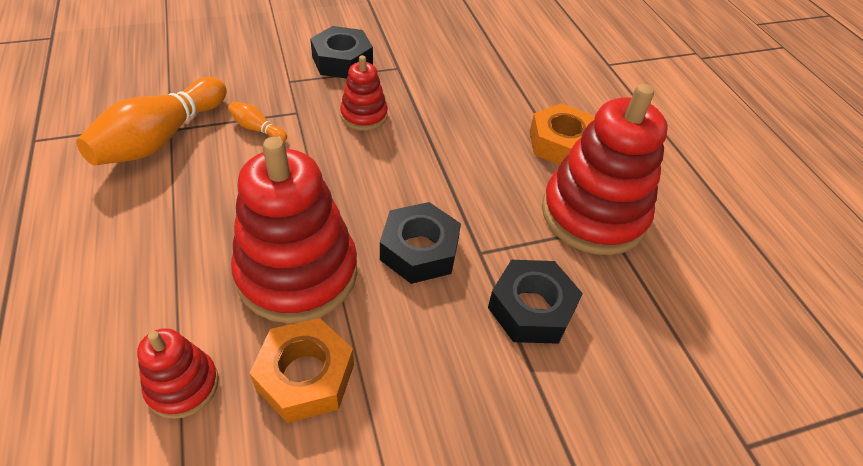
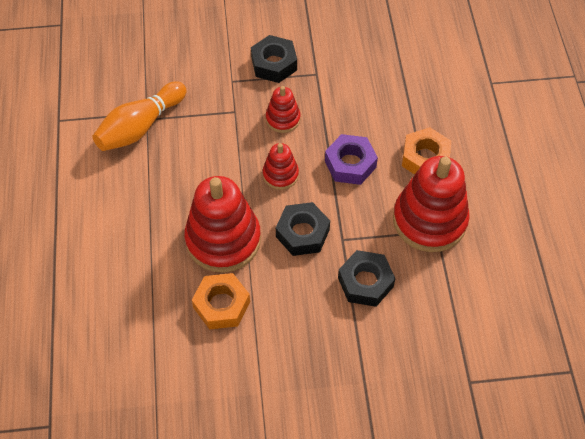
camera: 15 degrees right, 10 degrees up
(183, 386) = (154, 300): red stacking toy -> red stacking toy (280, 175)
(257, 129) = (205, 124): orange bowling pin -> none
(466, 158) = (350, 164): none -> purple nut

